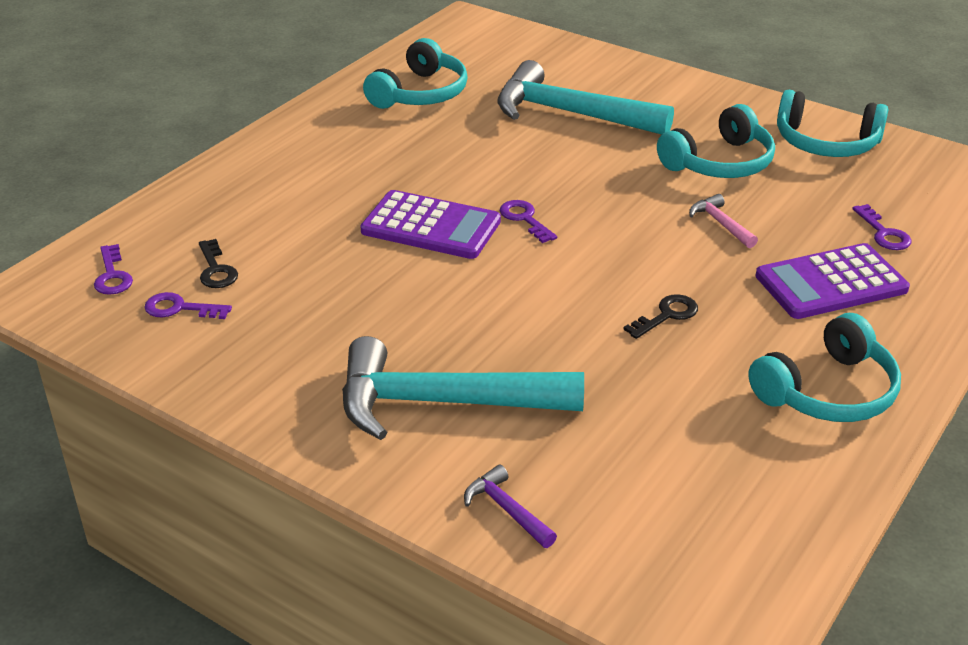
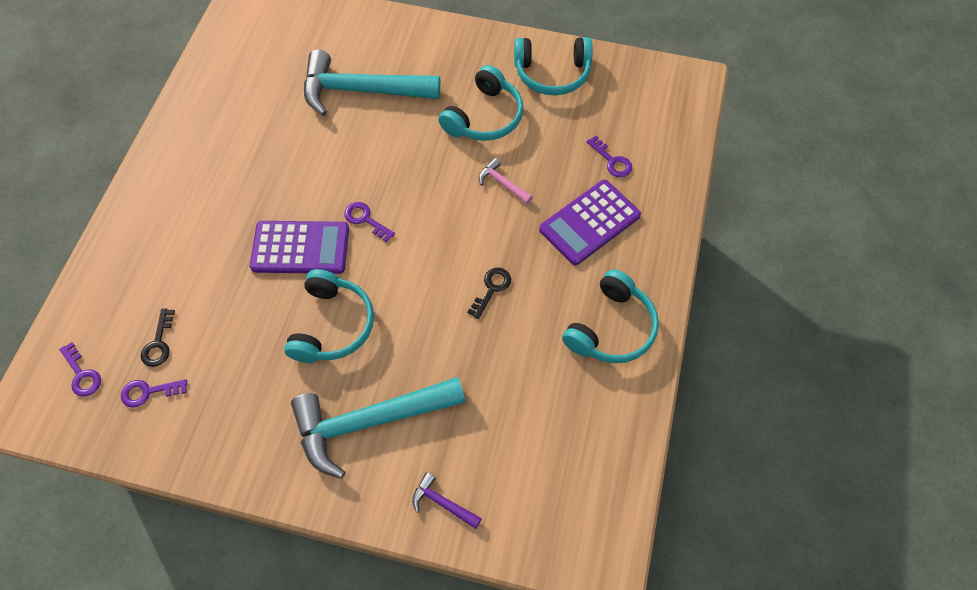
camera: 20 degrees left, 25 degrees up
(216, 270) = (158, 343): black key -> black key turned 45 degrees clockwise
(420, 93) = (239, 98): turquoise headphones -> turquoise headphones (332, 325)

